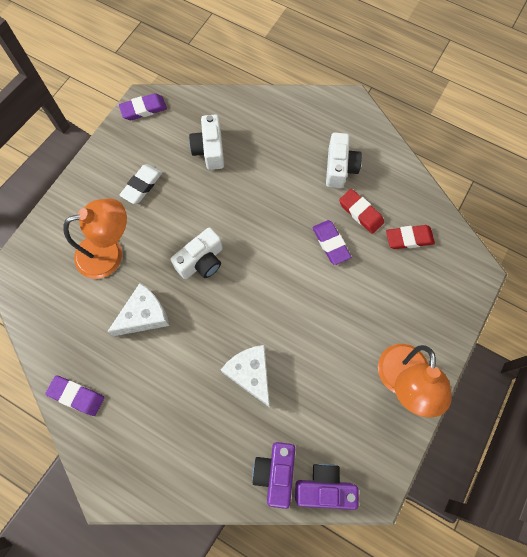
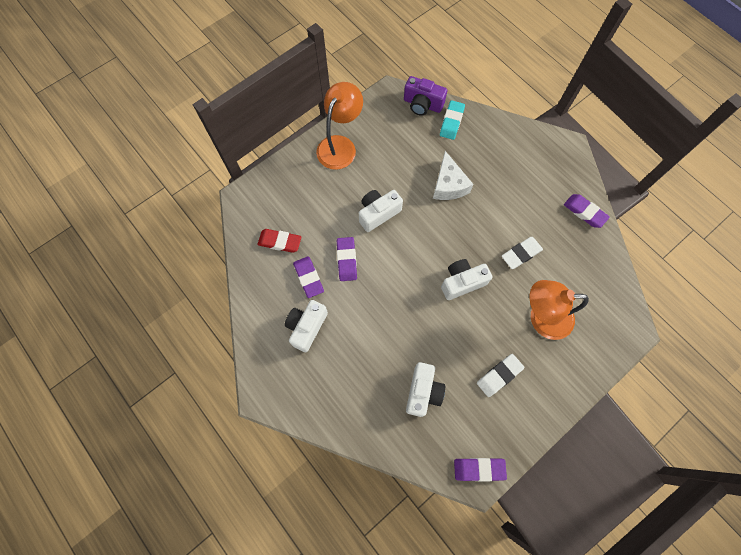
camera: 160 degrees left, 0 degrees up
(144, 315) = (521, 254): white cheese -> white eraser
(275, 472) = (451, 122): purple camera -> turquoise eraser
(319, 307) = (378, 213): none -> white camera
(360, 213) = (308, 278): red eraser -> purple eraser

